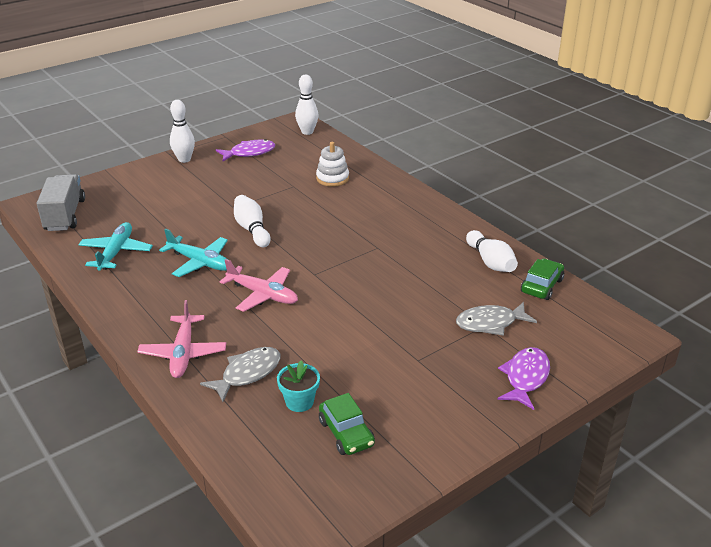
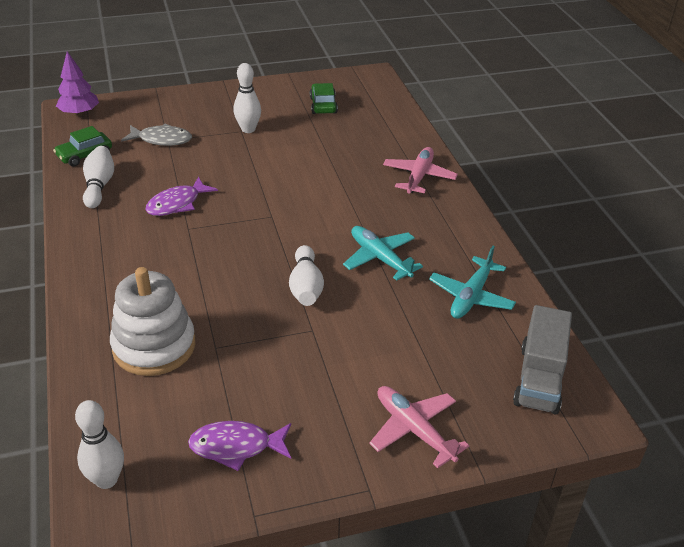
camera: 160 degrees left, 5 degrees up
(184, 159) = (347, 462): white bowling pin -> white bowling pin (248, 129)
(247, 373) = (373, 151): grey fish -> none
(263, 295) = (331, 208): pink plane -> pink plane (414, 429)
(299, 402) = (344, 127): turquoise flower pot -> none
(332, 178) = (154, 346): white stacking toy -> white stacking toy, size x1.68
(525, 378) = (179, 104): purple fish -> purple fish (177, 204)
(615, 332) = (79, 113): none -> purple tree

